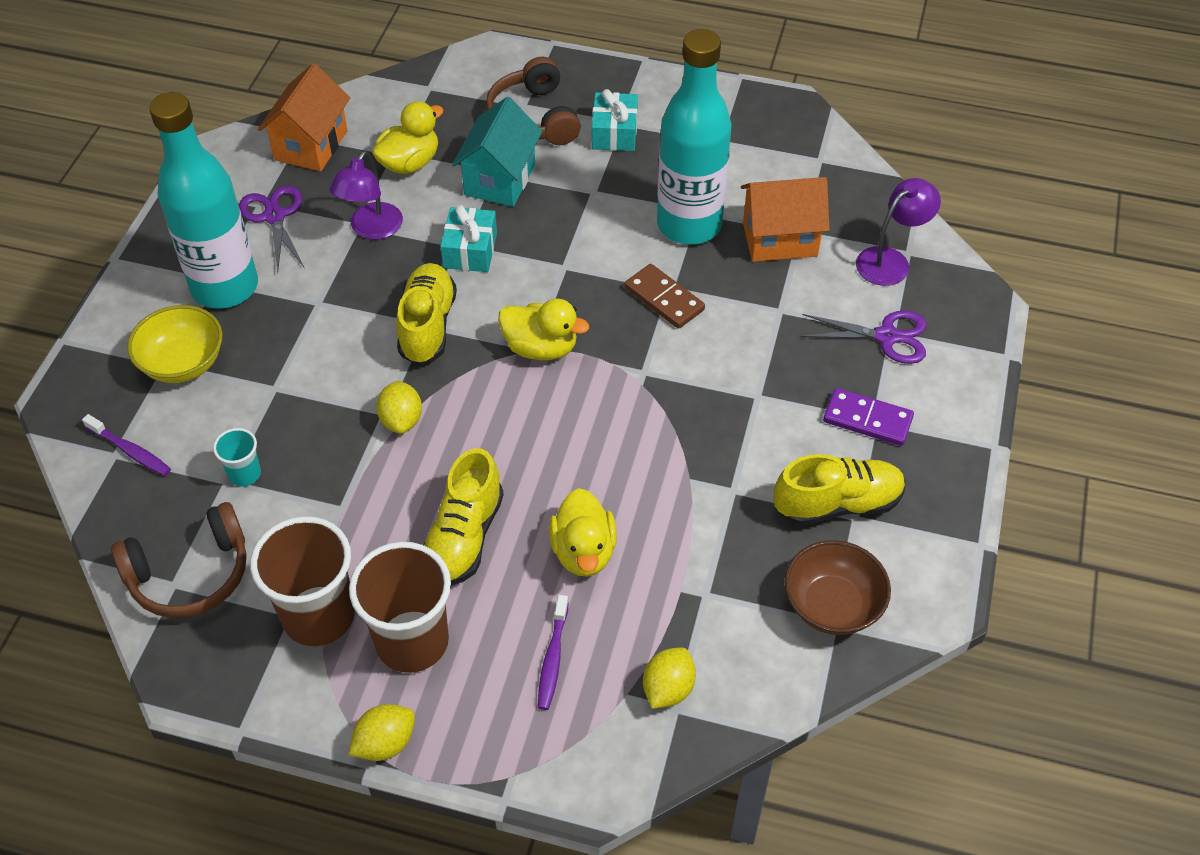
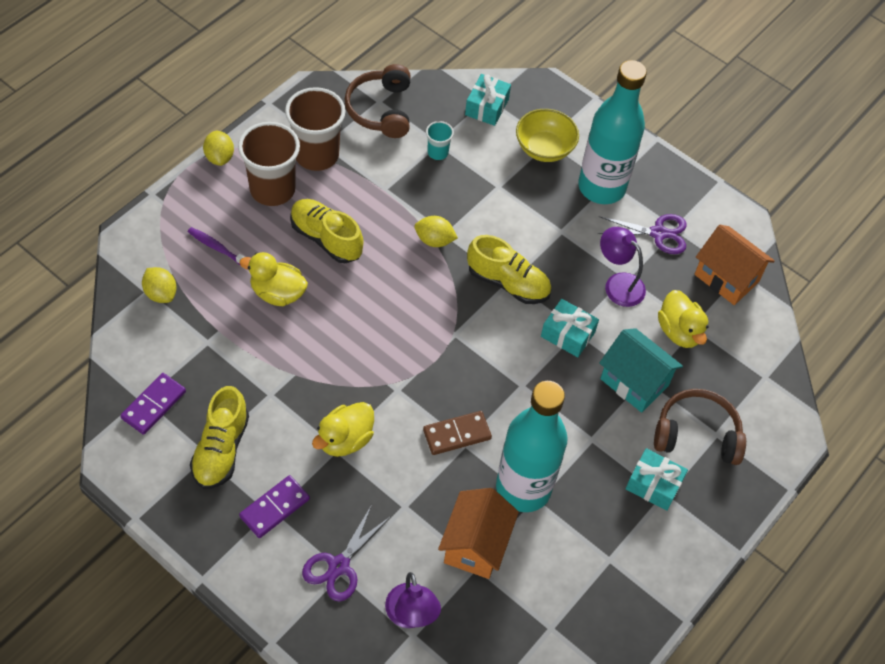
camera: 110 degrees right, 5 degrees up
(130, 451) = (486, 107): purple toothbrush -> turquoise gift
(541, 348) = (452, 339): yellow duck -> yellow duck (345, 440)
(832, 605) = (153, 405): brown bowl -> purple domino

